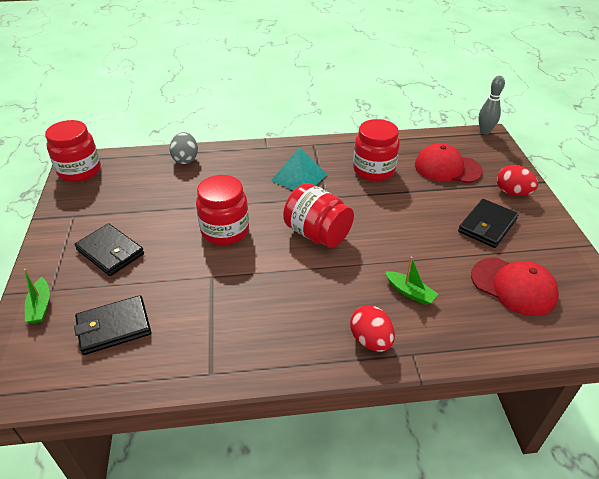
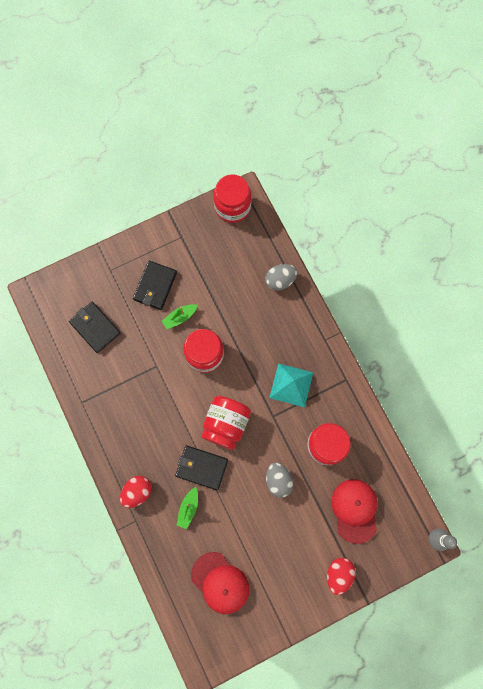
camera: 70 degrees right, 35 degrees up
(40, 306) = (95, 273): green boat -> green boat (180, 317)
(399, 210) = (278, 480): none -> grey egg
(487, 226) = (284, 556): black wallet -> black wallet (201, 467)
(513, 286) = (220, 583): red cap -> red cap turned 60 degrees counterclockwise

